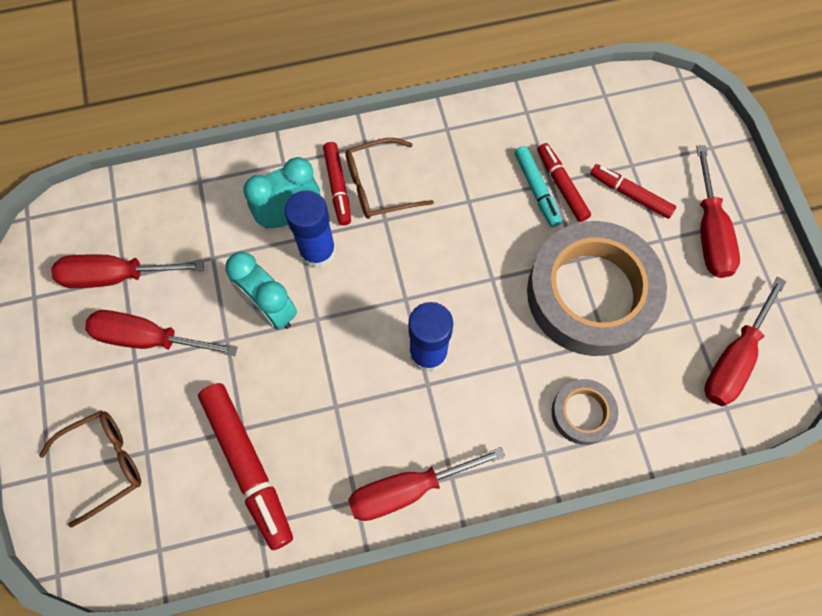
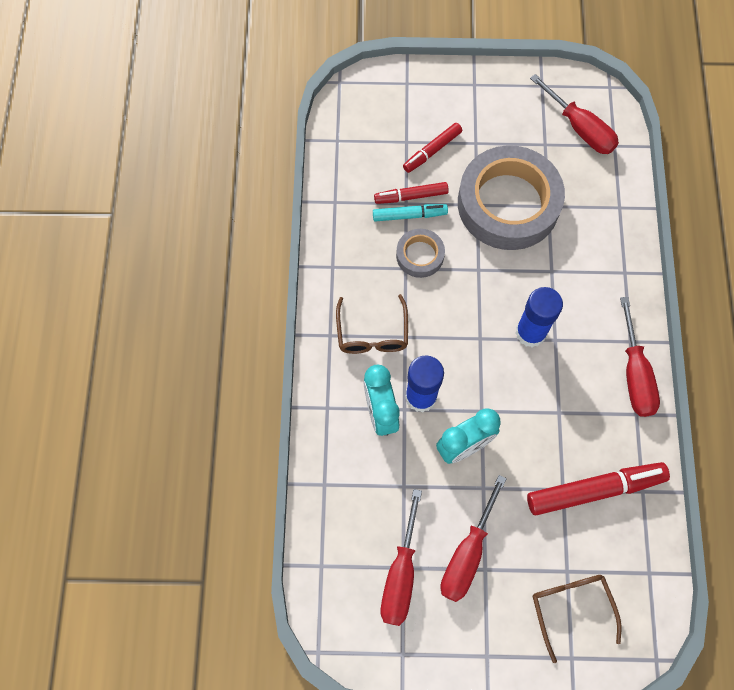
camera: 75 degrees left, 0 degrees up
(337, 187) = (363, 367): red marker -> none
(582, 413) = (600, 238): grey tape -> grey tape (420, 255)
(709, 232) = (478, 109): red screwdriver -> none

